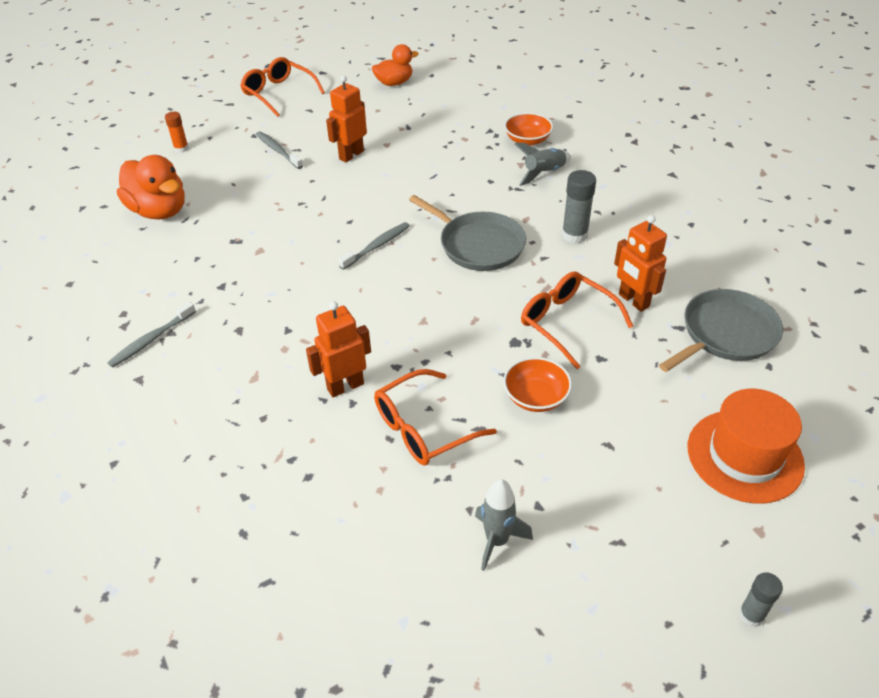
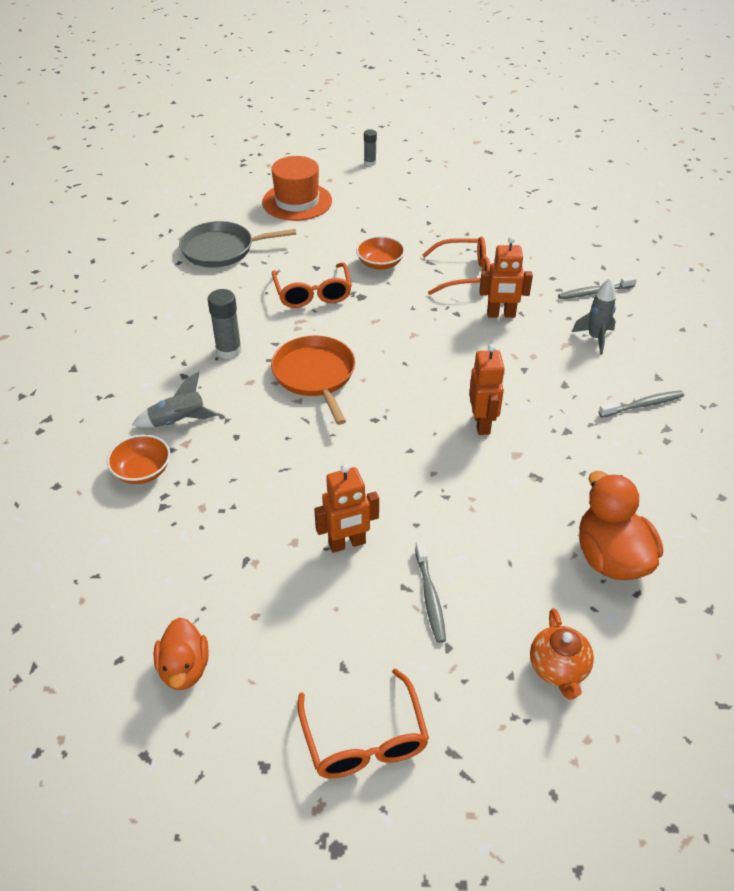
camera: 150 degrees left, 0 degrees up
(181, 148) = (558, 669): orange glue stick -> orange teapot
(376, 246) = (403, 411): grey toothbrush -> grey toothbrush (594, 292)
(394, 83) = (184, 668): orange duck -> orange duck turned 105 degrees counterclockwise
(478, 245) = (315, 375): grey pan -> orange pan
(497, 541) = (462, 218): grey rocket -> grey rocket (595, 338)
(633, 301) = (251, 288): orange robot -> orange robot (482, 424)

